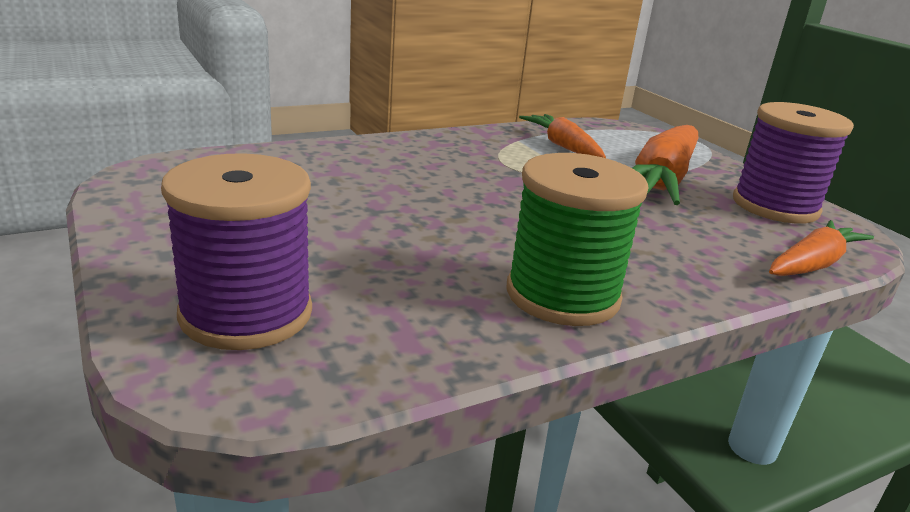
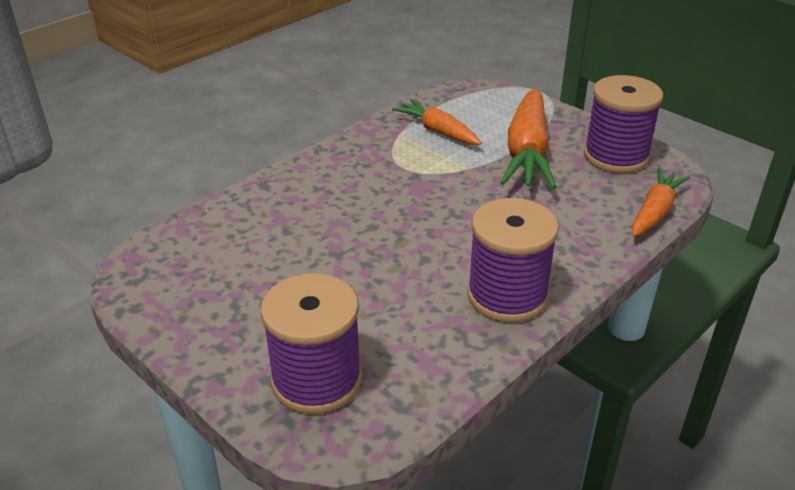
camera: 15 degrees left, 10 degrees up
(562, 295) = (507, 295): green spool -> purple spool

